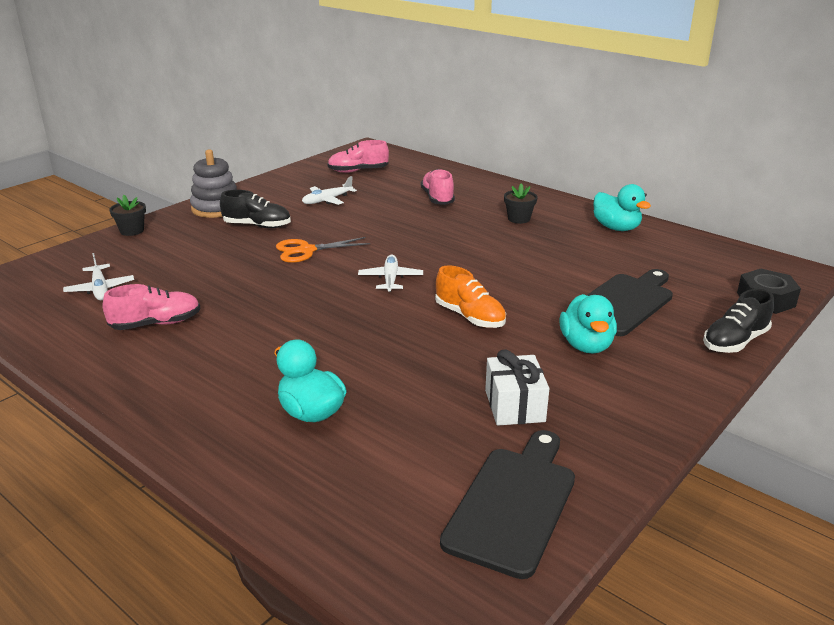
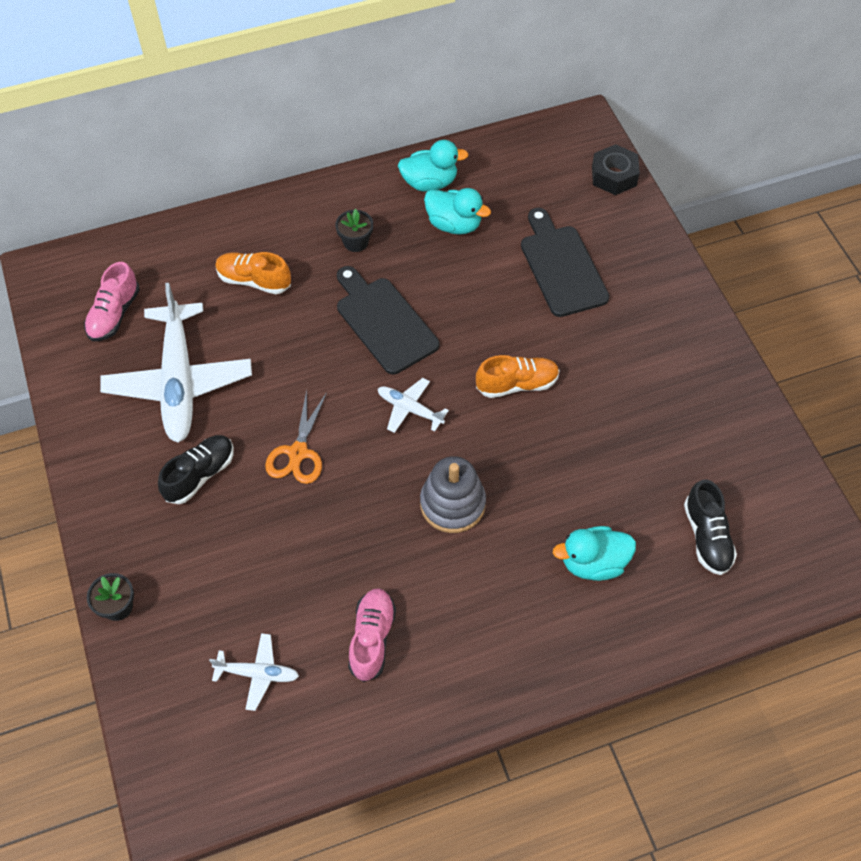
camera: 60 degrees left, 30 degrees up
(216, 208) = (115, 499): grey stacking toy -> grey stacking toy (452, 504)
(327, 200) = (179, 380): white plane -> white plane, size x2.18
(437, 198) = (254, 280): pink shoe -> orange shoe
(513, 504) = (761, 485): black cutting board -> black cutting board (384, 322)
(514, 406) = (658, 424): white gift -> none
(586, 345) = (607, 332): turquoise duck -> turquoise duck (454, 224)
(735, 342) = (657, 239): black shoe -> black shoe (707, 536)

